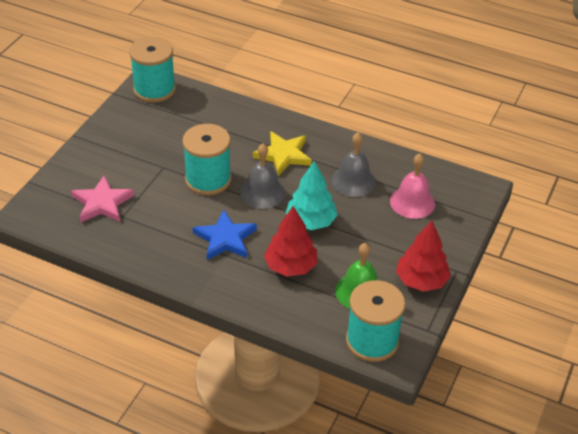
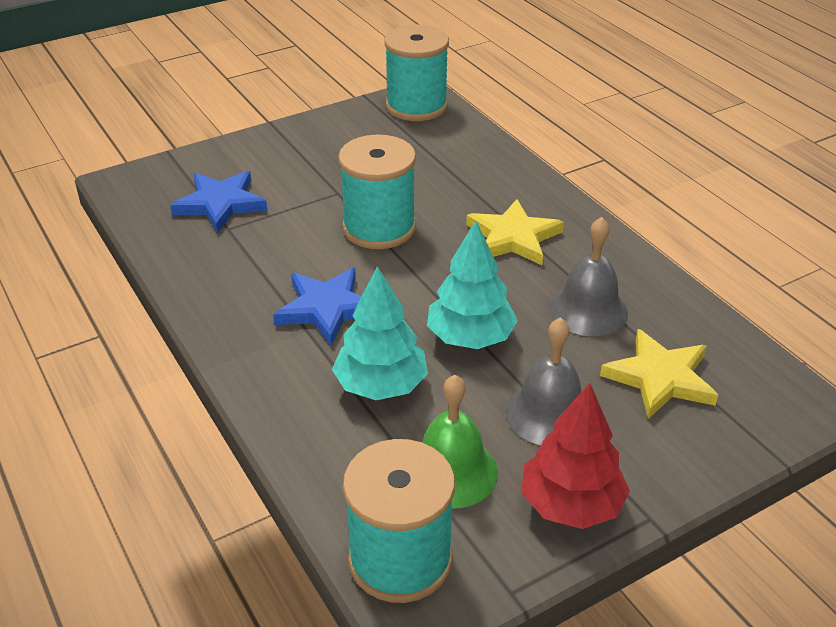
camera: 35 degrees right, 5 degrees down
(102, 203) = (220, 204): pink star -> blue star
(262, 192) = (437, 272): grey bell -> grey bell (549, 413)
(291, 266) = (381, 386): red tree -> turquoise tree
(412, 202) = (660, 378): pink bell -> yellow star

